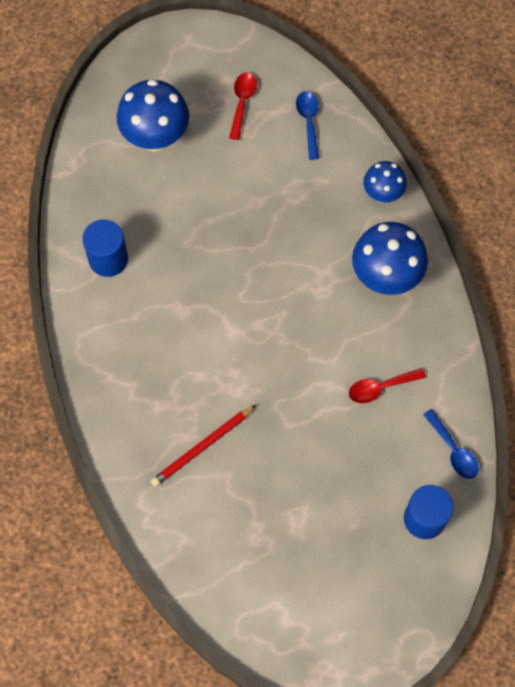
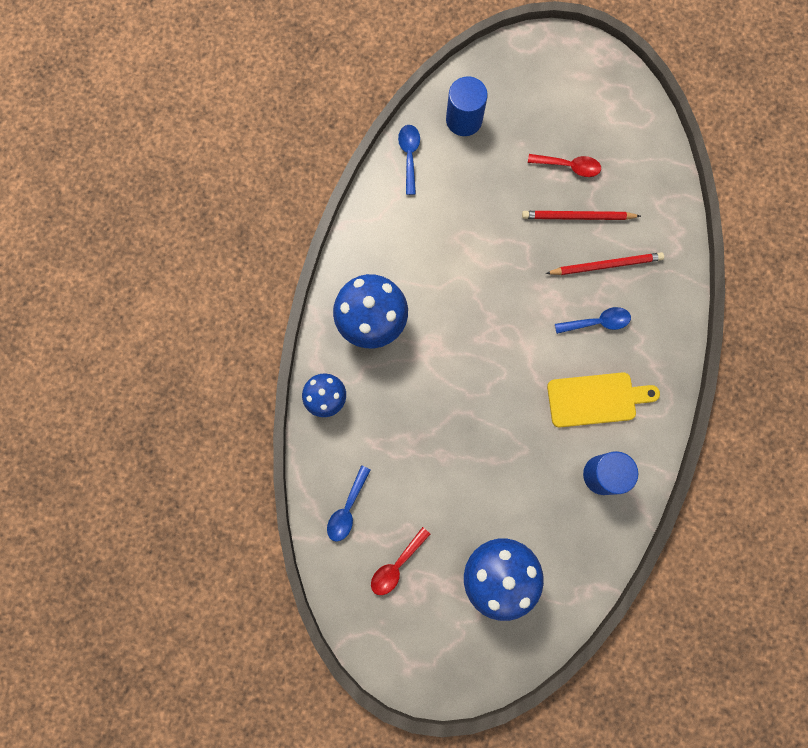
camera: 150 degrees left, 10 degrees up
(146, 318) = (596, 399): none -> yellow cutting board
(182, 388) = (597, 322): none -> blue spoon
(255, 480) = (577, 217): none -> red pencil
(380, 387) = (435, 234): red spoon -> red spoon (569, 166)

